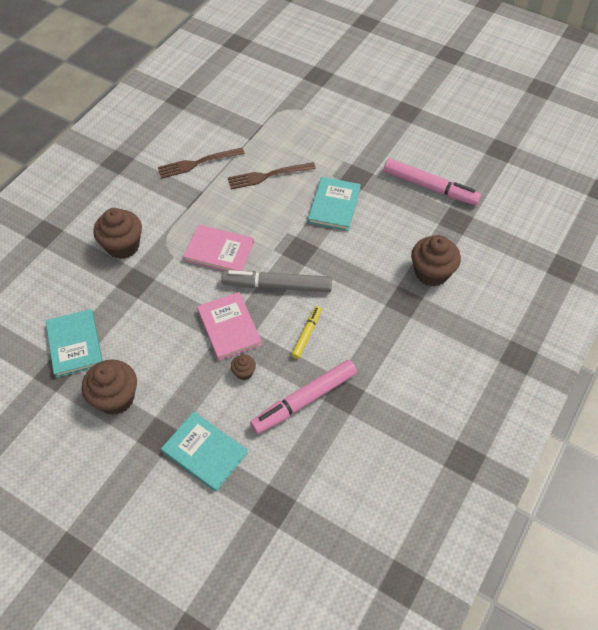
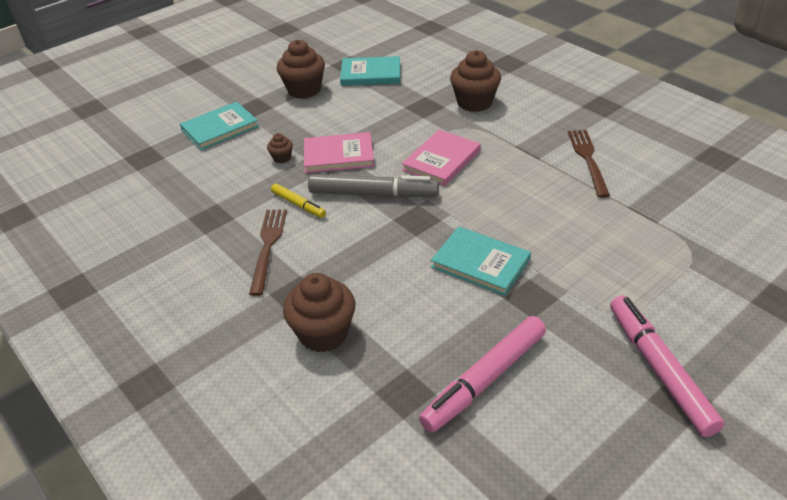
camera: 110 degrees right, 15 degrees down
(267, 176) = (552, 212): brown fork -> brown fork (268, 246)
(277, 286) = (373, 194): grey marker -> grey marker turned 75 degrees clockwise
(304, 400) = (225, 190): pink marker -> pink marker (659, 369)

